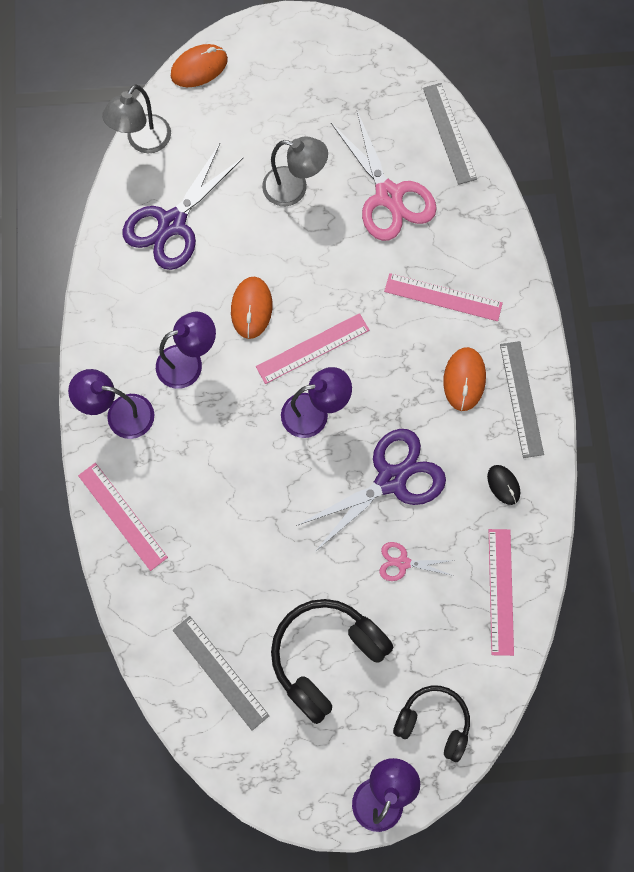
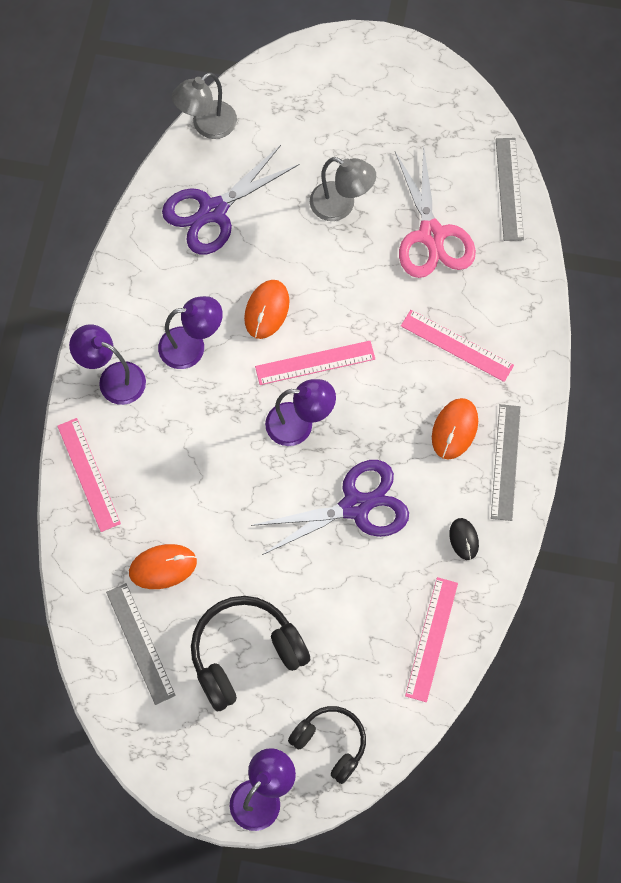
camera: 15 degrees right, 5 degrees down
(199, 68) = (281, 67): orange mouse -> orange mouse (163, 567)
(403, 563) = (344, 587): pink scissors -> none

